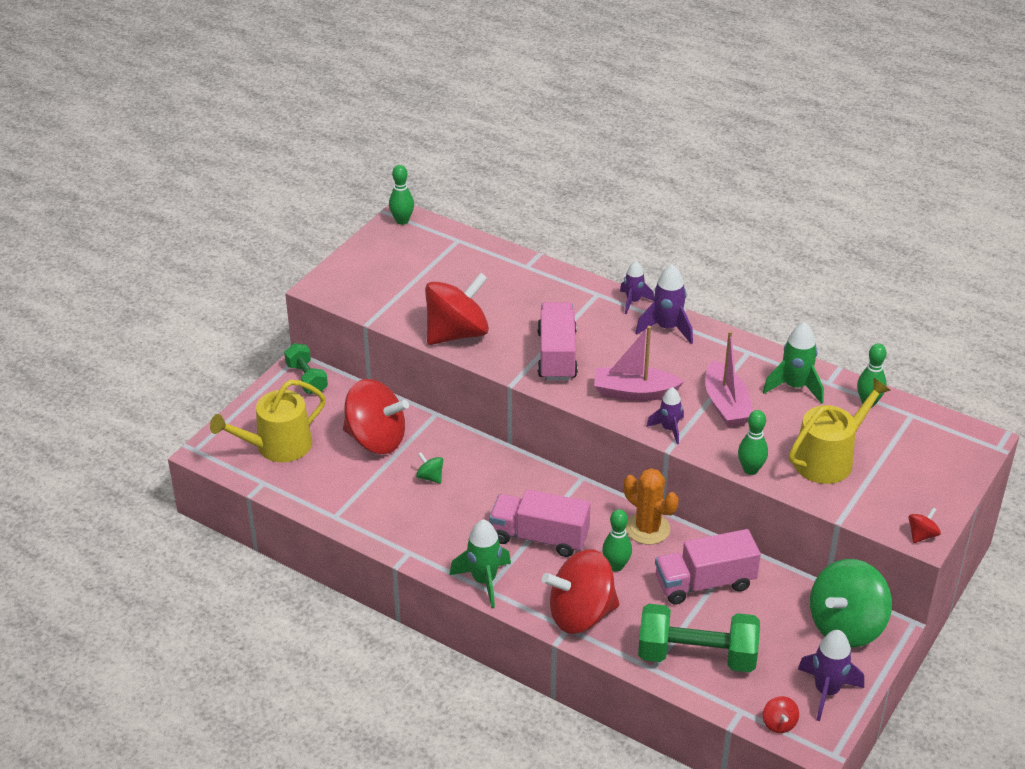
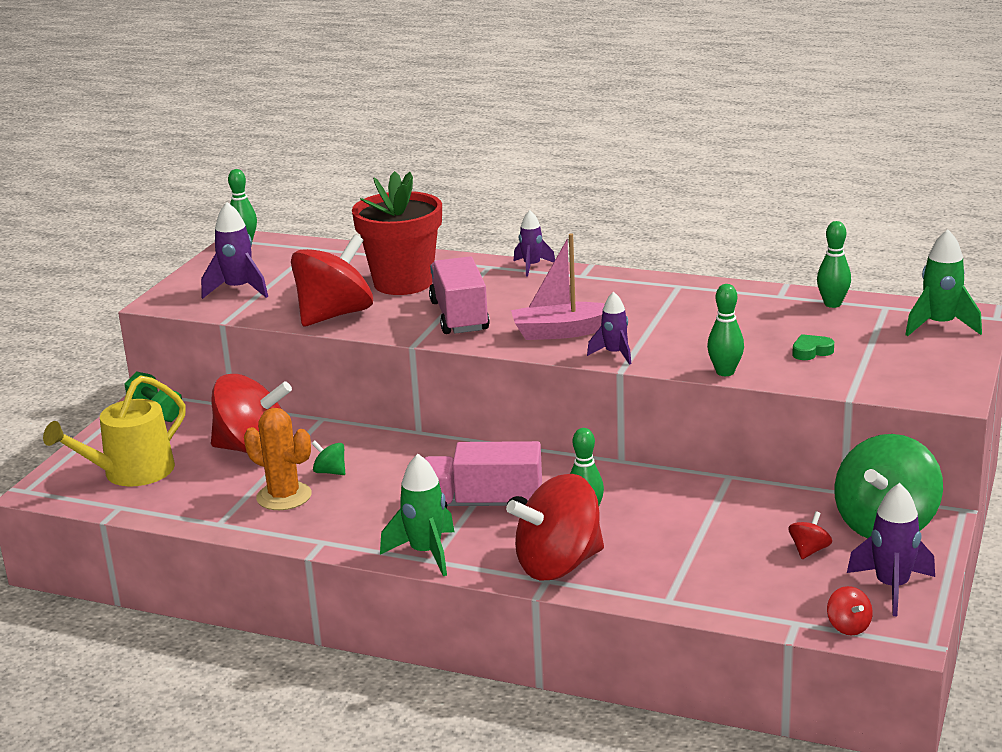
camera: 10 degrees left, 15 degrees down
(521, 302) = (403, 283): none -> red flower pot
(648, 529) = (611, 477): orange cactus -> orange cactus (284, 496)
(667, 328) = (578, 280): purple rocket -> purple rocket (238, 290)
(697, 656) = (718, 580): green dumbbell -> none
(704, 583) = (699, 514): pink truck -> none
(726, 405) = (672, 327): pink boat -> none
(795, 387) = (744, 304): green rocket -> green rocket (940, 326)
(829, 459) = (811, 351): yellow watering can -> green heart
(922, 535) = (951, 395): red spinning top -> red spinning top (809, 550)

